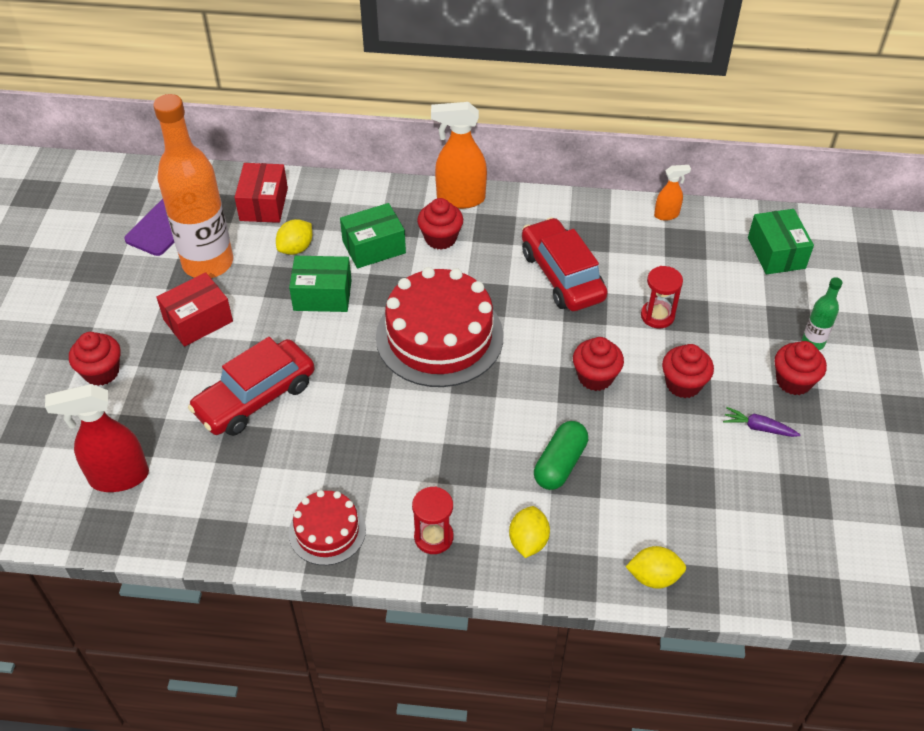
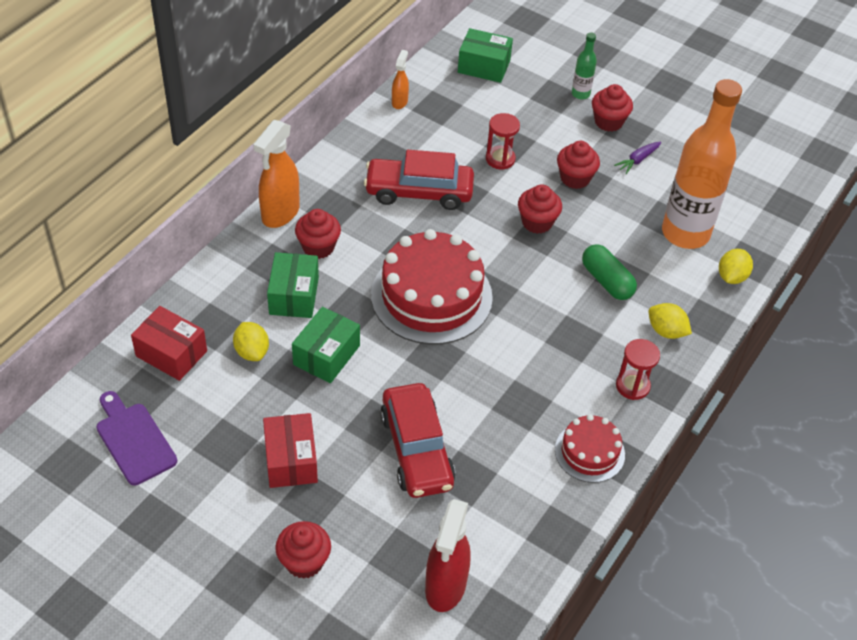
camera: 65 degrees left, 0 degrees up
(208, 263) = (219, 426): orange bottle -> orange bottle (685, 233)

